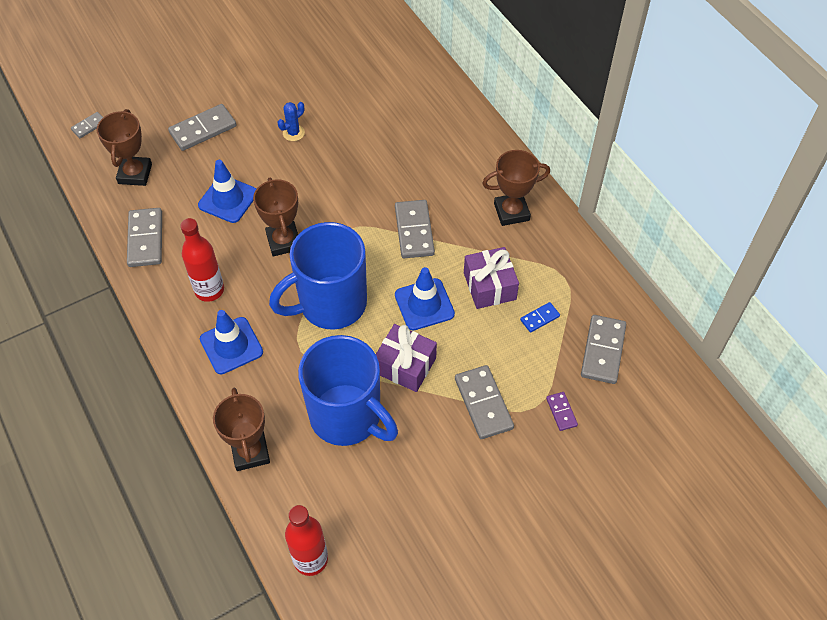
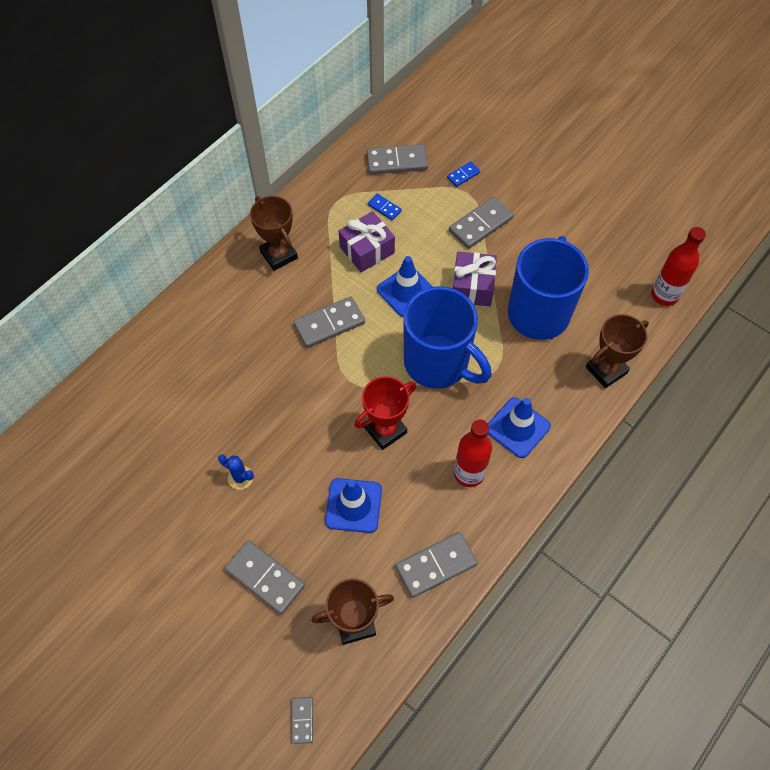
camera: 110 degrees left, 5 degrees up
(89, 126) = (302, 720): grey domino -> grey domino turned 60 degrees clockwise
(283, 241) = (385, 430): brown trophy -> red trophy
(561, 412) = (463, 175): purple domino -> blue domino

